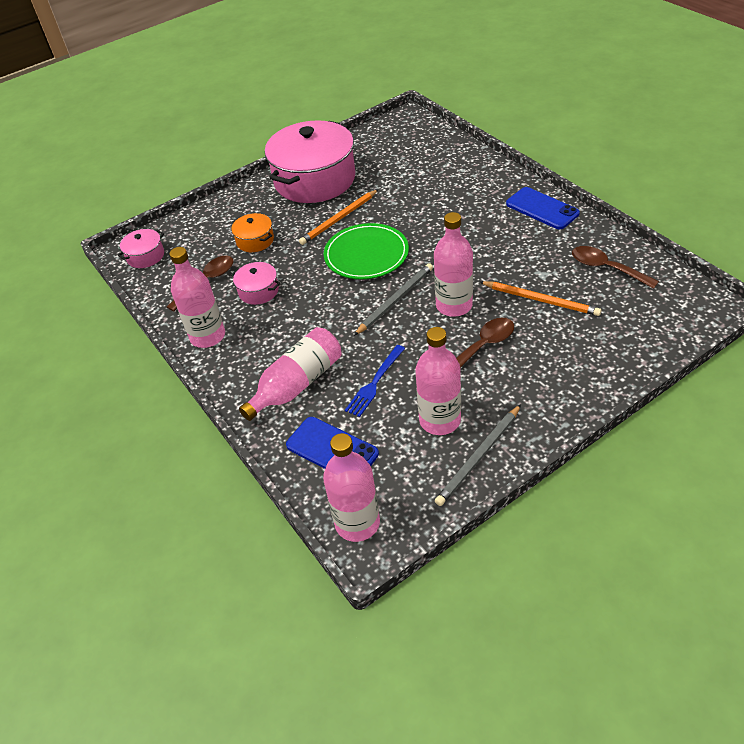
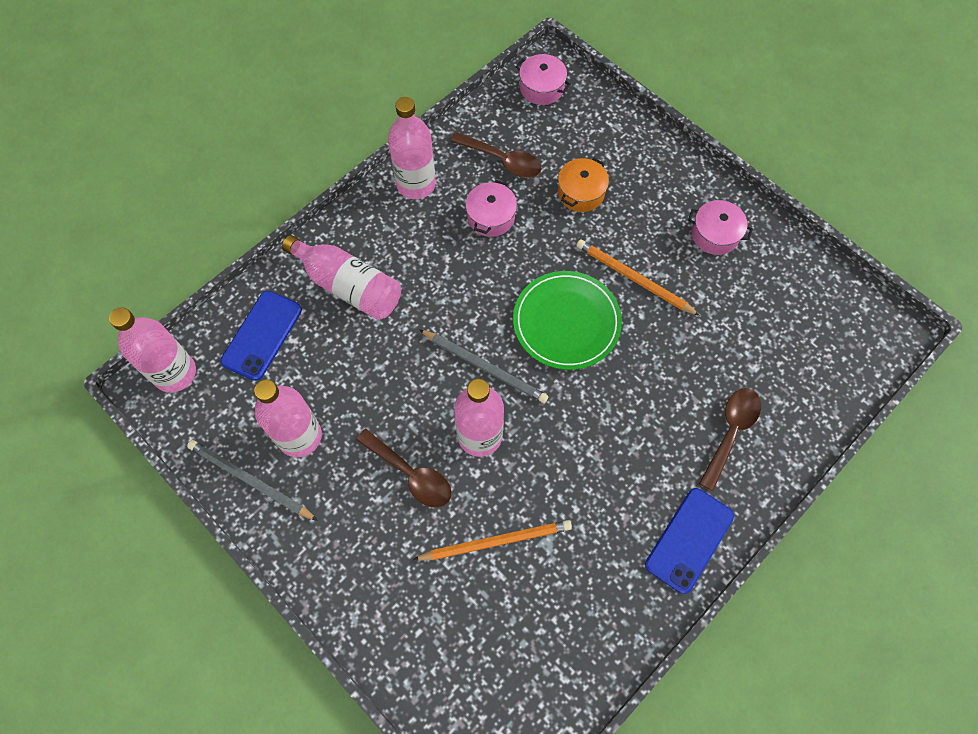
camera: 75 degrees right, 20 degrees up
(315, 180) = (715, 234): pink pot -> pink pot, size x0.43
(374, 383) = (351, 363): blue fork -> none
(541, 300) = (496, 541): orange pencil -> orange pencil turned 120 degrees counterclockwise
(606, 268) = (566, 629): brown spoon -> brown spoon (730, 432)

